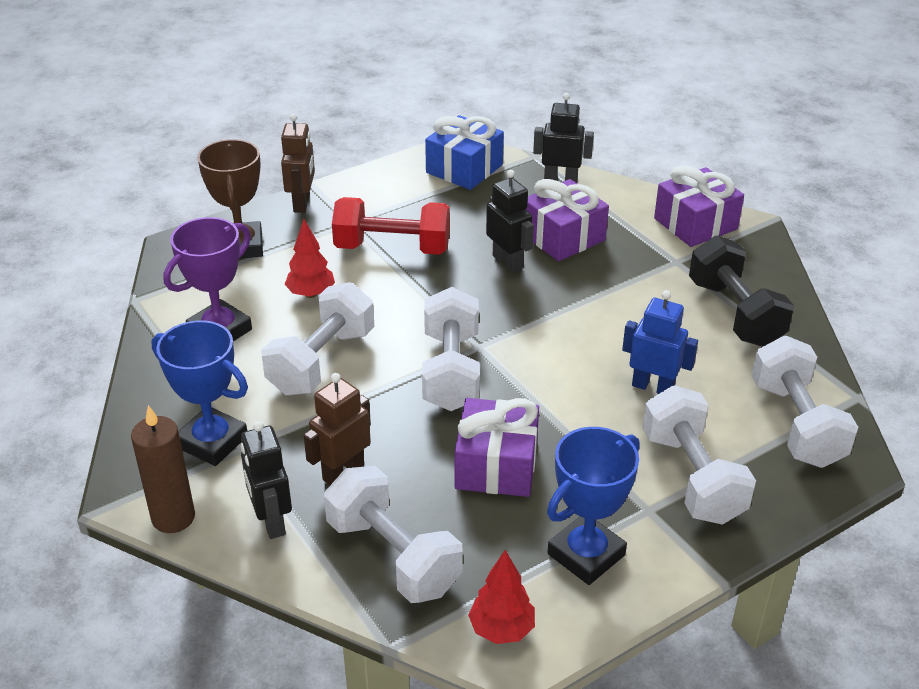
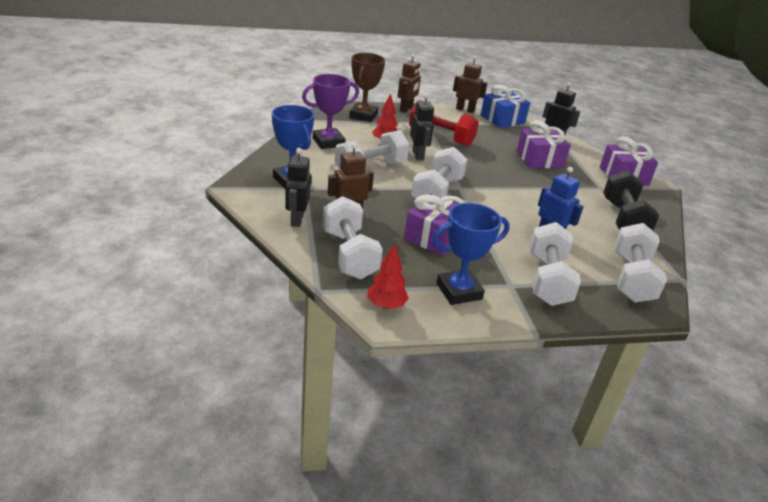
camera: 20 degrees right, 5 degrees down
(173, 517) = (250, 202): brown candle -> none
(396, 169) = (465, 110): none -> brown robot
(507, 262) = (500, 160): black robot -> black robot (418, 155)

